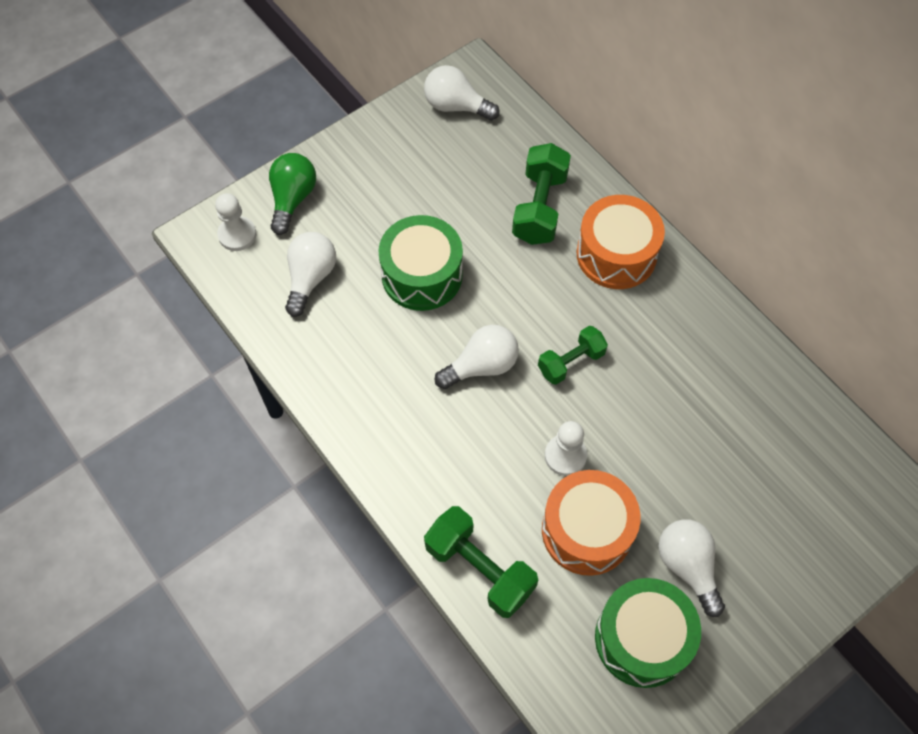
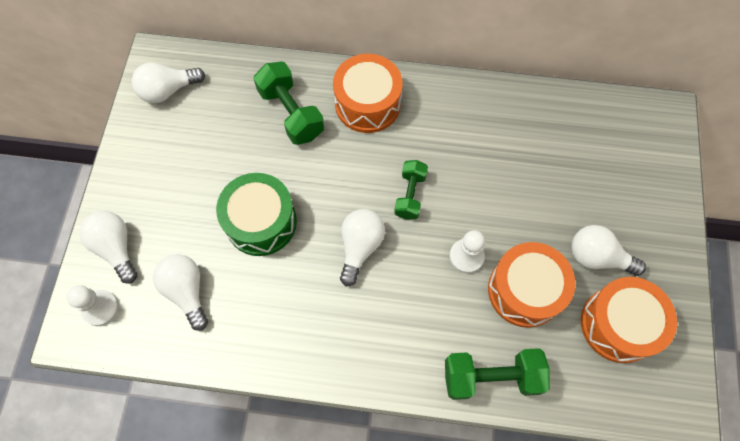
camera: 45 degrees left, 5 degrees up
(292, 199) = (116, 248): green light bulb -> white light bulb
(642, 638) = (618, 324): green drum -> orange drum

